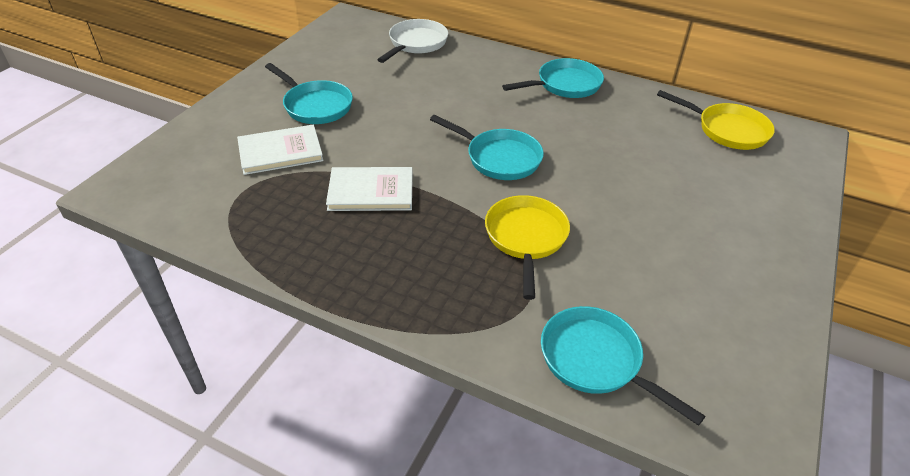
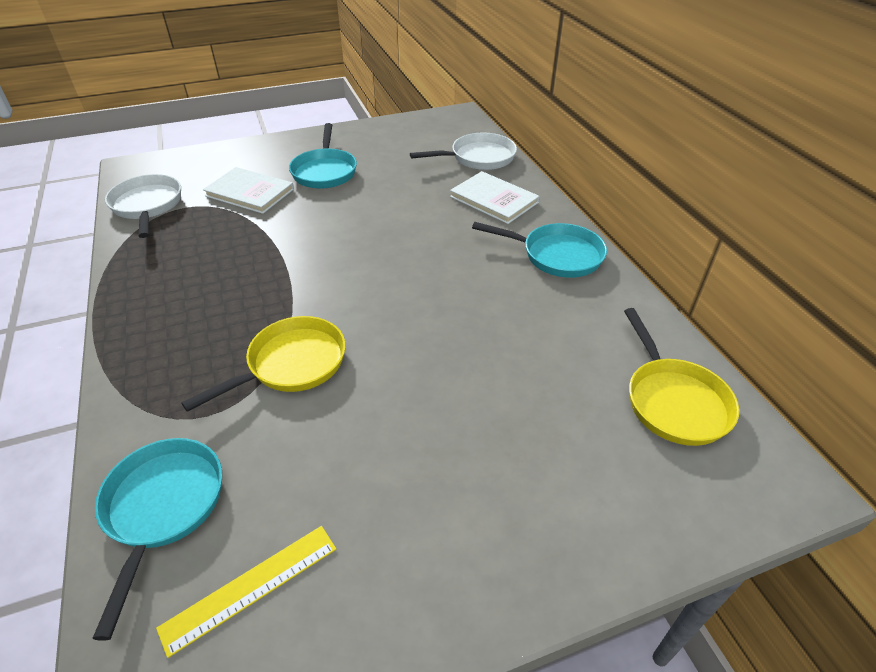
camera: 45 degrees right, 0 degrees up
(201, 210) = (147, 206): none -> white pan
(371, 191) = (254, 254): white book -> white book (494, 199)
(499, 158) = (385, 285): turquoise pan -> none
(701, 351) = (250, 587): none -> yellow ruler

